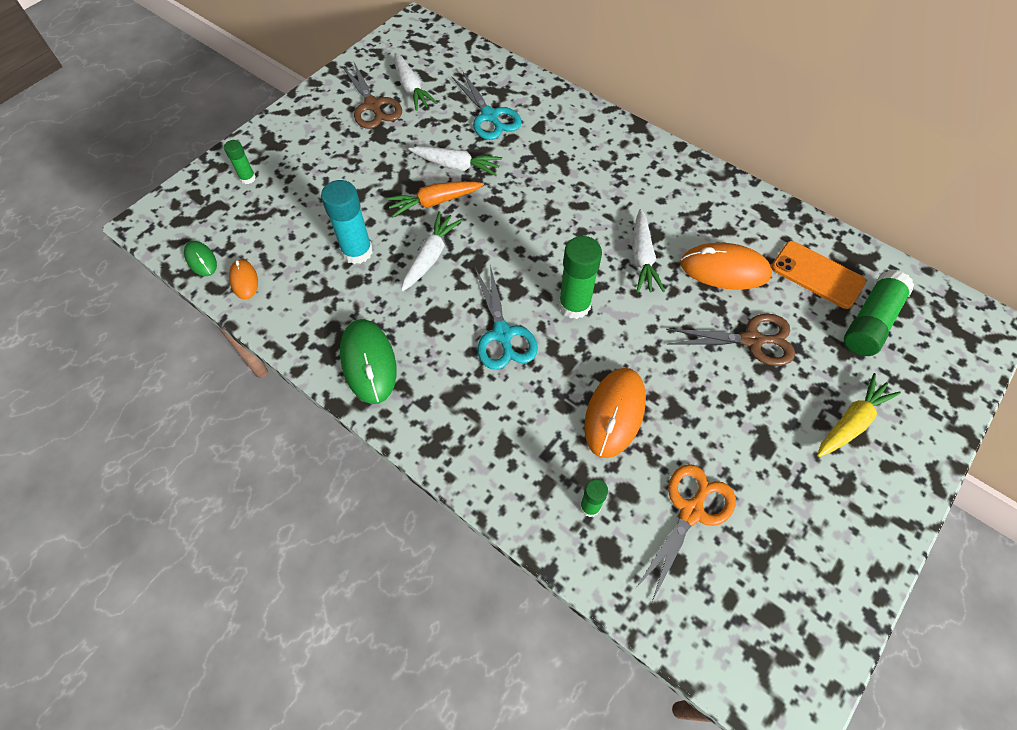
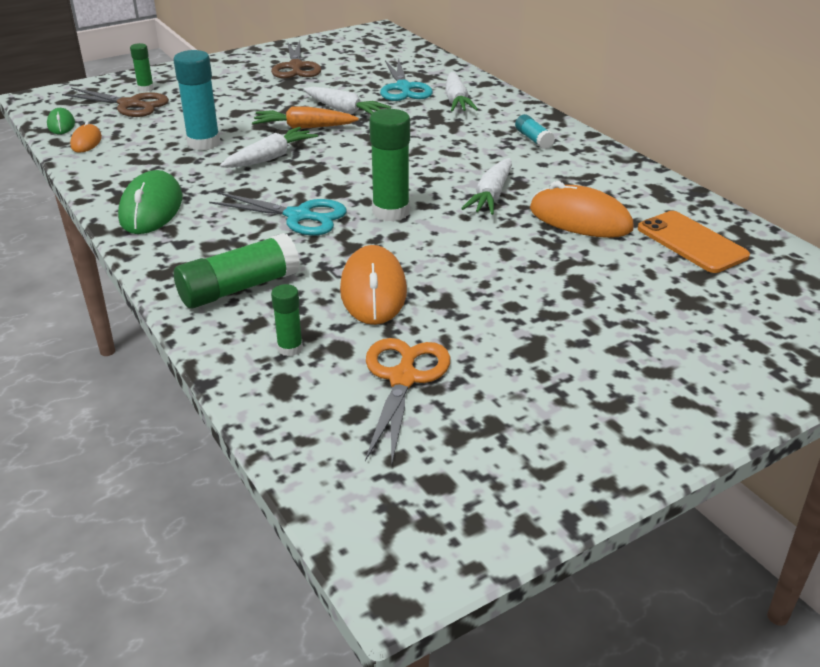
camera: 20 degrees right, 25 degrees down
(411, 88) = (341, 63): white carrot -> white carrot (456, 101)
(502, 334) = (299, 216): turquoise scissors -> turquoise scissors turned 75 degrees counterclockwise
(614, 413) = (373, 290): orange mouse -> orange mouse turned 45 degrees counterclockwise
(638, 167) = (533, 139): none -> turquoise glue stick
(691, 511) = (403, 378): orange scissors -> orange scissors turned 45 degrees counterclockwise
(752, 340) = (575, 272): brown scissors -> brown scissors (130, 105)
(851, 421) = (657, 356): yellow carrot -> none
(870, 322) = (737, 287): green glue stick -> green glue stick (239, 288)

